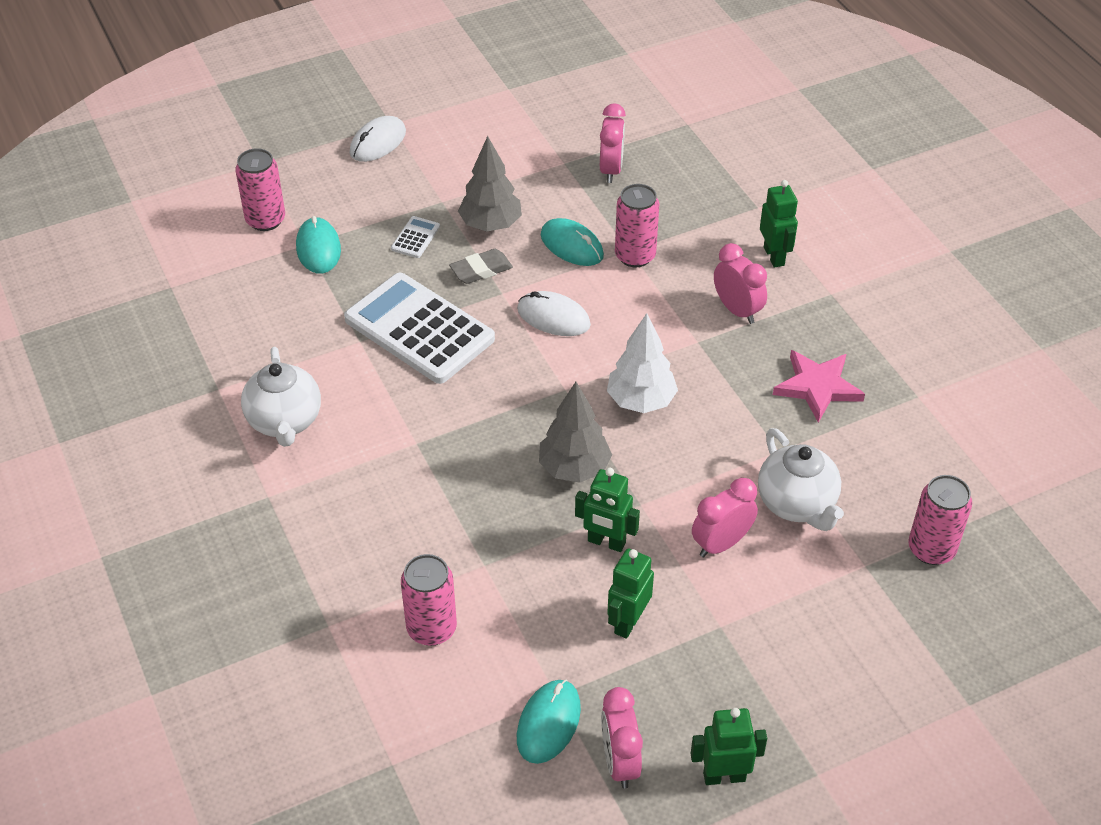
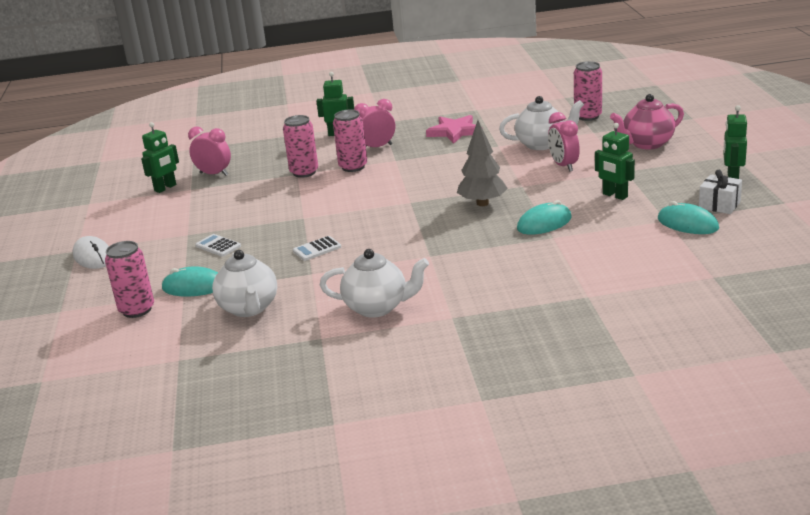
camera: 70 degrees left, 20 degrees down
(275, 310) = (249, 308): none -> white teapot
(419, 329) = (317, 249): white calculator -> white calculator, size x0.40
(431, 628) = (602, 257): pink can -> pink can (353, 167)
(481, 270) = (274, 223): grey eraser -> none
(491, 225) = (230, 217): grey tree -> none
(553, 317) = (341, 201): white mouse -> none
(572, 245) = (277, 191): turquoise mouse -> turquoise mouse (544, 223)
(606, 542) = (549, 197): green robot -> green robot (165, 188)
(619, 762) = (719, 205): pink clock -> white gift
(641, 401) = (436, 179): white tree -> none
(834, 645) = (647, 144): none -> pink teapot

